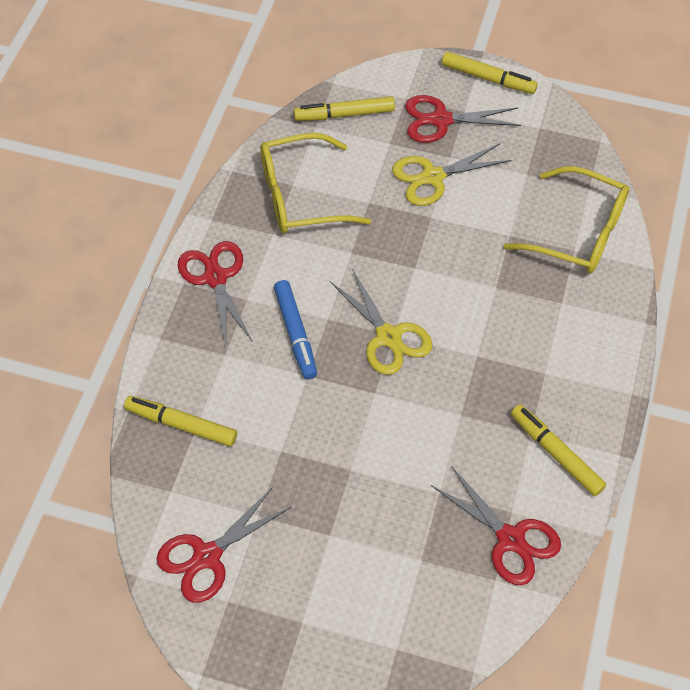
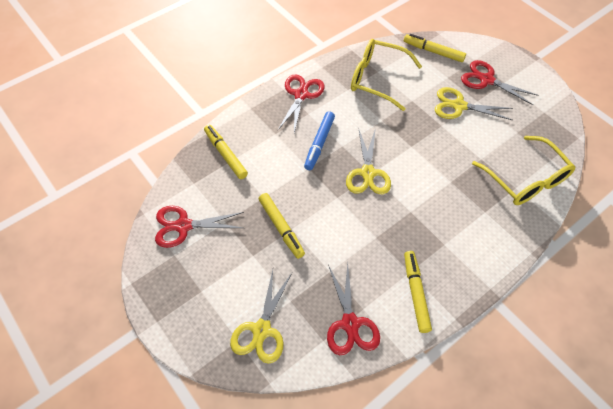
camera: 35 degrees right, 0 degrees up
(415, 617) = (262, 330): none -> yellow scissors
(488, 78) = (531, 72): yellow marker -> yellow marker (281, 228)

